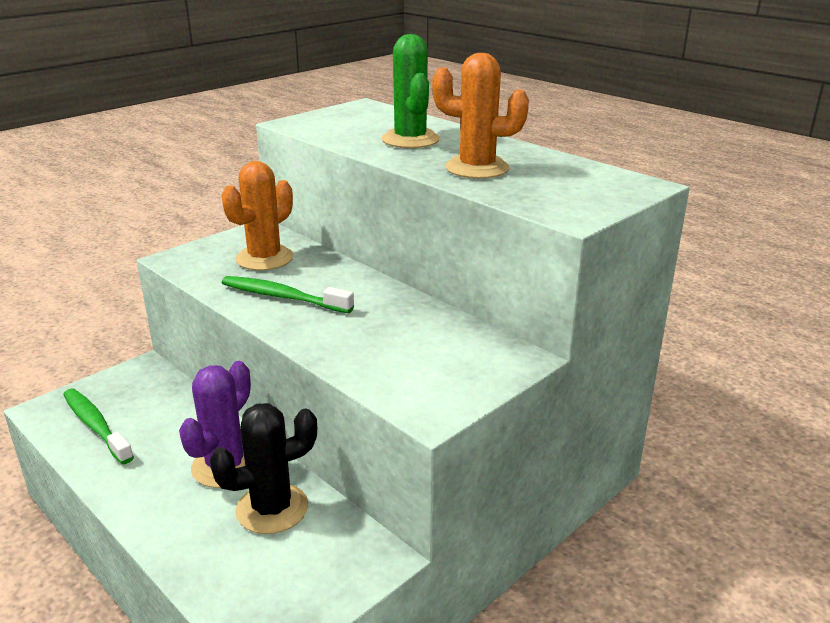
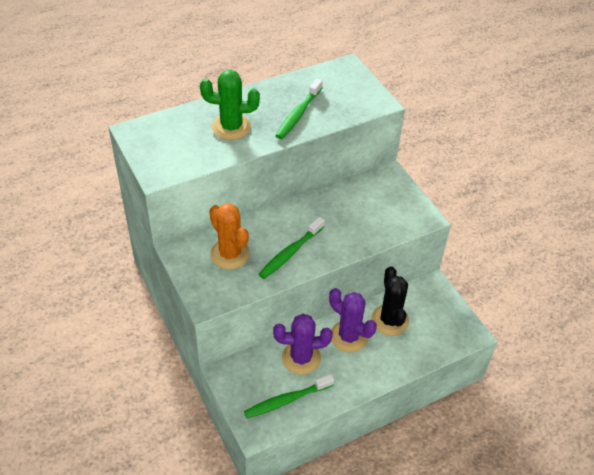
camera: 75 degrees left, 20 degrees up
(175, 425) = (301, 358): none -> purple cactus
(477, 168) = (298, 114): orange cactus -> green toothbrush

